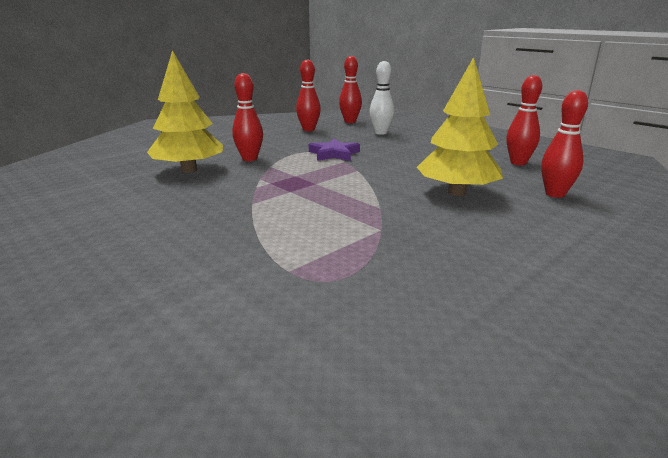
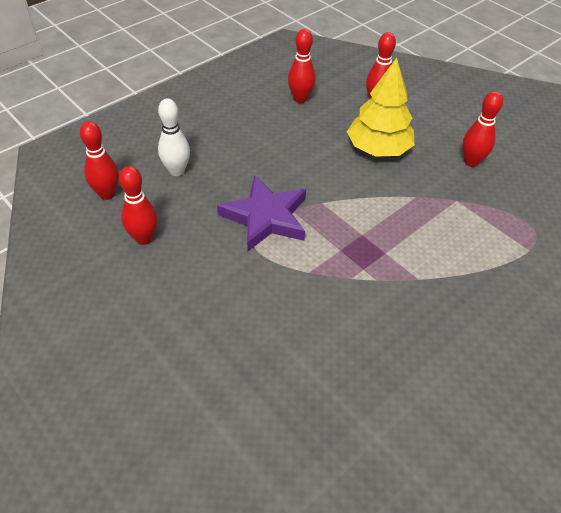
camera: 90 degrees left, 25 degrees up
(189, 170) = (326, 349): yellow tree -> none
(249, 159) = (281, 293): red bowling pin -> red bowling pin (471, 162)
(334, 154) = (265, 217): purple star -> purple star, size x1.55

